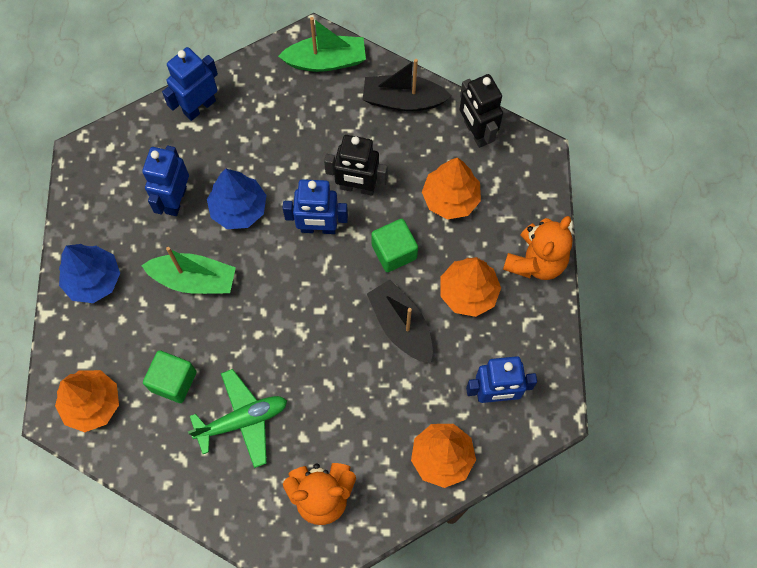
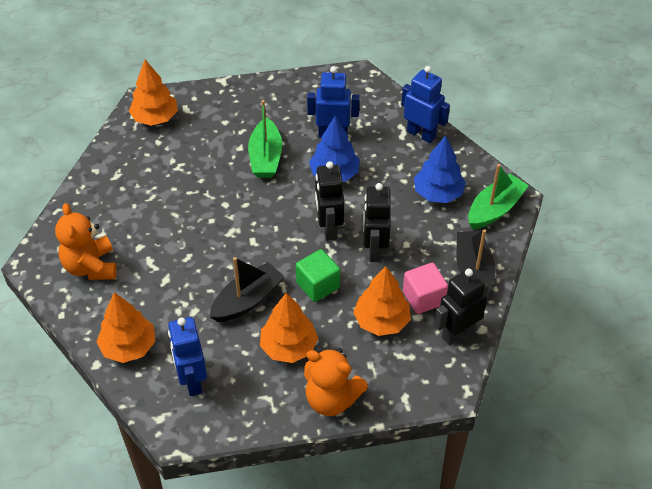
camera: 80 degrees right, 20 degrees down
(93, 280) = (254, 100): blue tree -> blue tree (438, 193)
(173, 381) = (178, 160): green cube -> none
(242, 420) = (150, 206): green plane -> none
(318, 228) = (328, 228): blue robot -> black robot
(326, 61) = (495, 209): green boat -> green boat turned 120 degrees counterclockwise
(428, 153) = (423, 298): none -> pink cube

